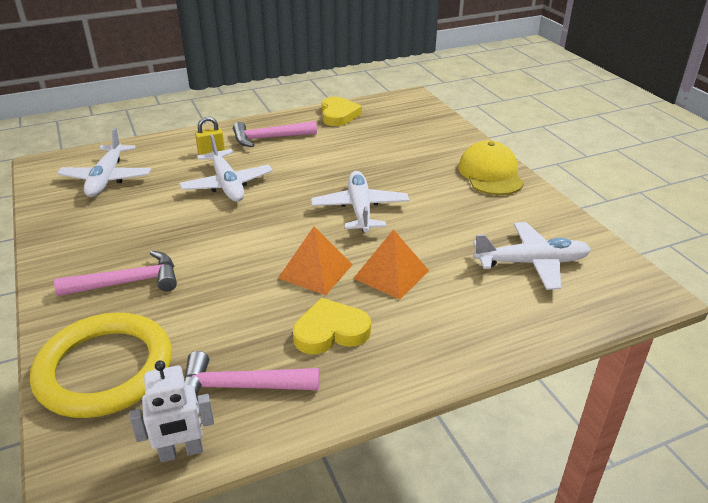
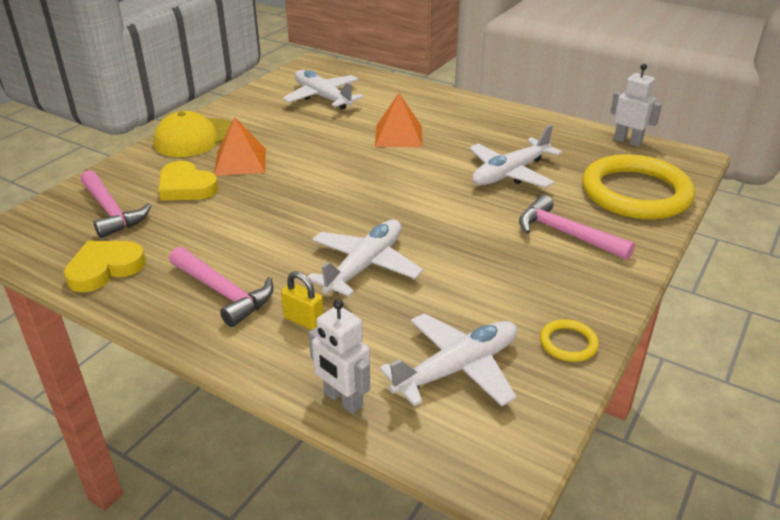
camera: 125 degrees left, 0 degrees up
(56, 220) = (568, 343): none -> yellow ring
(144, 144) = (343, 400): none -> white robot
(241, 387) = (567, 144): pink hammer -> pink hammer (111, 211)
(315, 271) = (434, 163): orange pyramid -> orange pyramid (240, 162)
(330, 331) = (483, 136): yellow heart -> yellow heart (186, 187)
(360, 209) = (325, 175): white plane -> white plane (510, 173)

